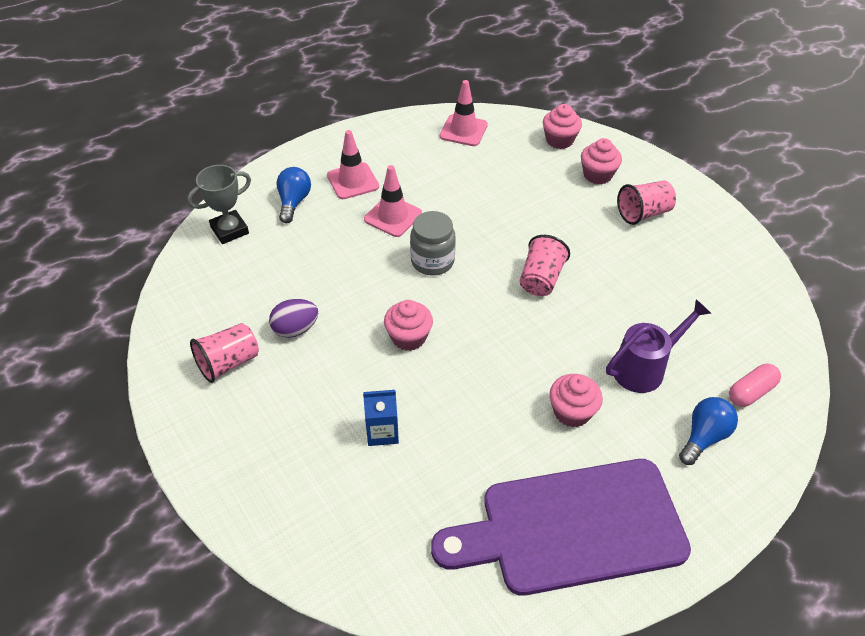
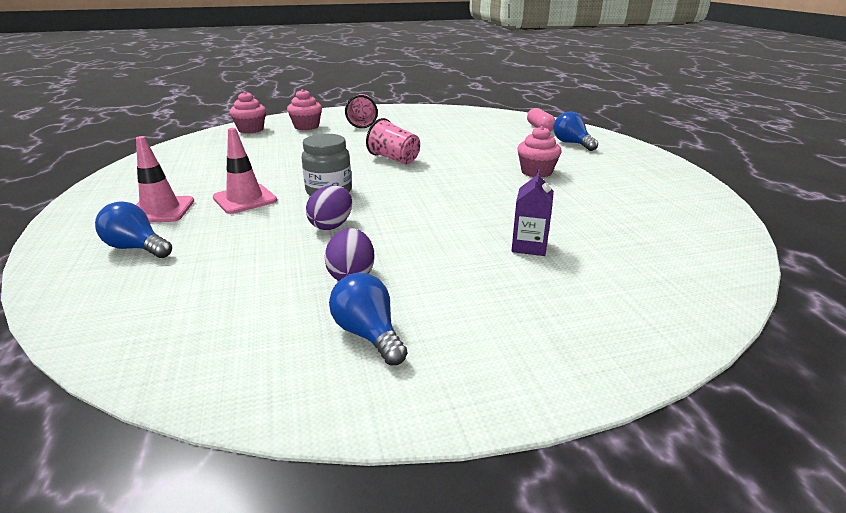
camera: 70 degrees left, 20 degrees down
(228, 363) = (368, 334): pink cup -> blue light bulb
(229, 230) = (114, 302): grey trophy -> none
(368, 288) = (331, 225): none -> purple egg
(382, 432) = (529, 246): blue carton -> purple carton
(408, 337) = (416, 216): pink cupcake -> none
(463, 130) = (179, 155): pink traffic cone -> none
(571, 527) = (645, 190): purple cutting board -> none
(644, 368) = (506, 146): purple watering can -> none

